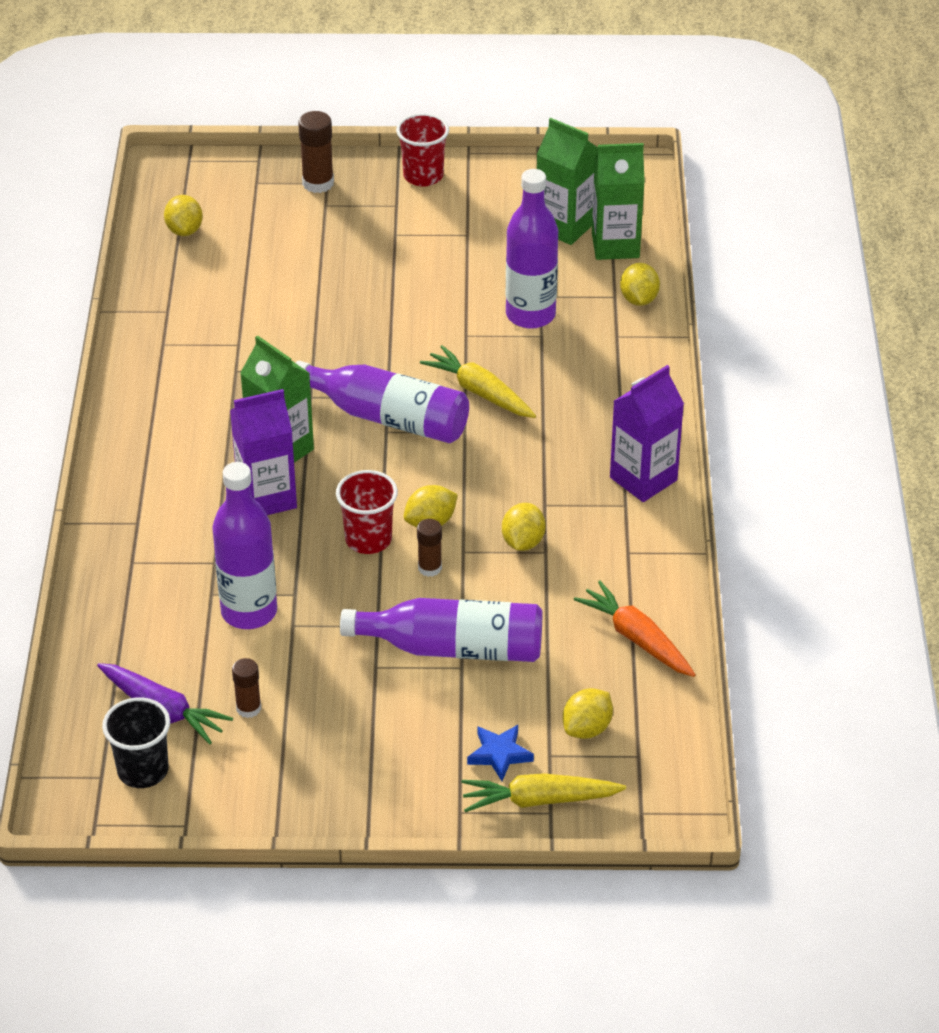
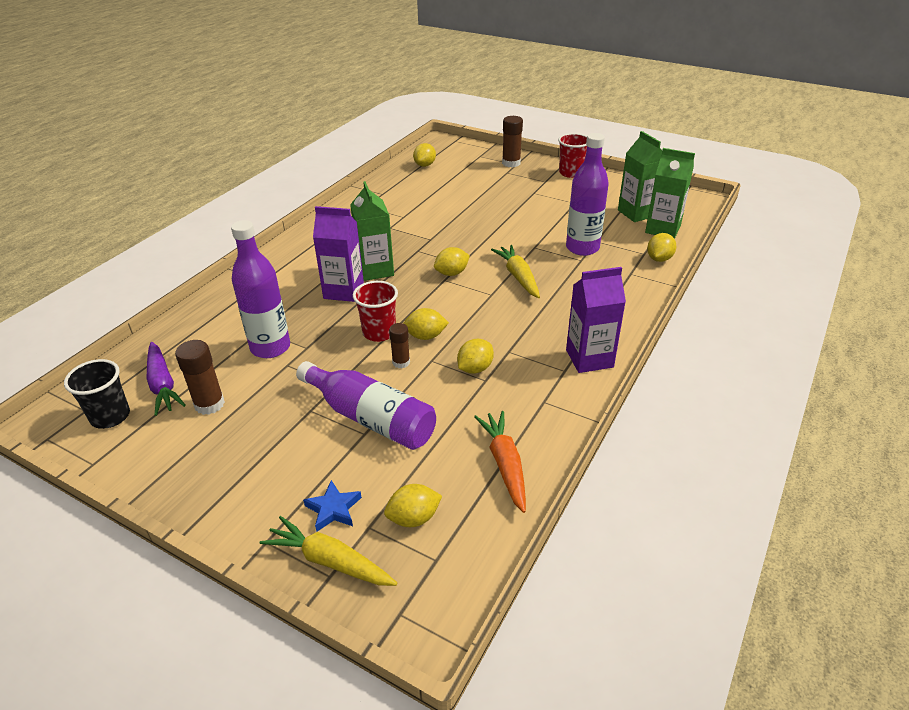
camera: 30 degrees right, 5 degrees down
(248, 708) = (209, 404): brown glue stick -> brown glue stick, size x1.56
(388, 417) = (452, 273): purple bottle -> yellow lemon

